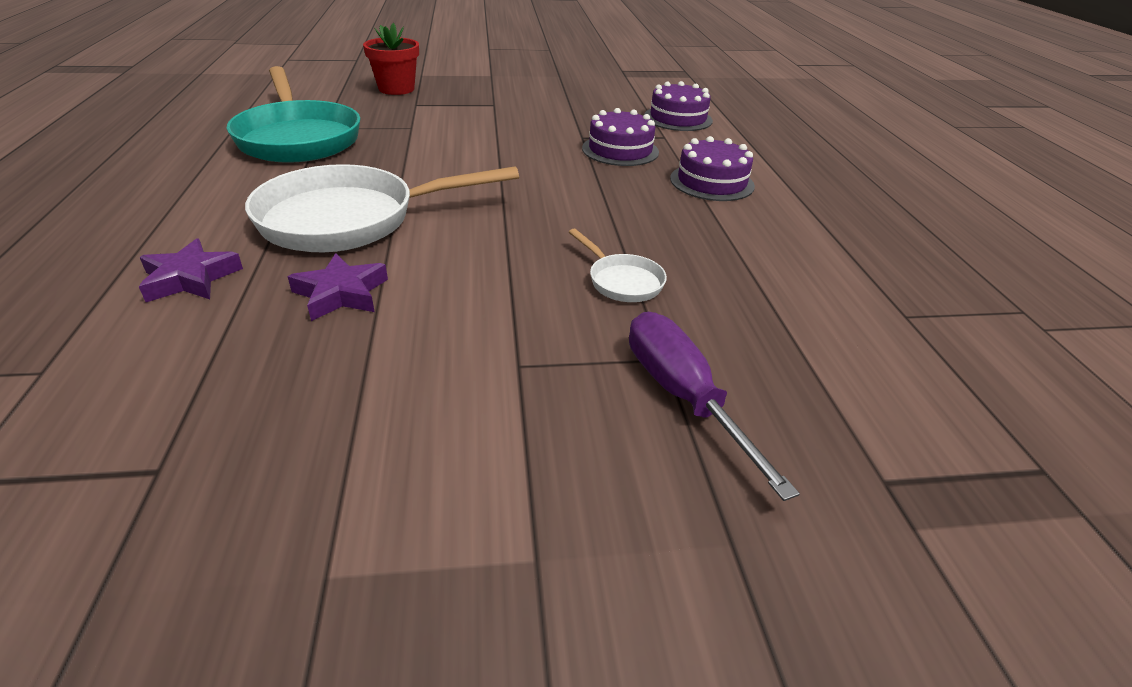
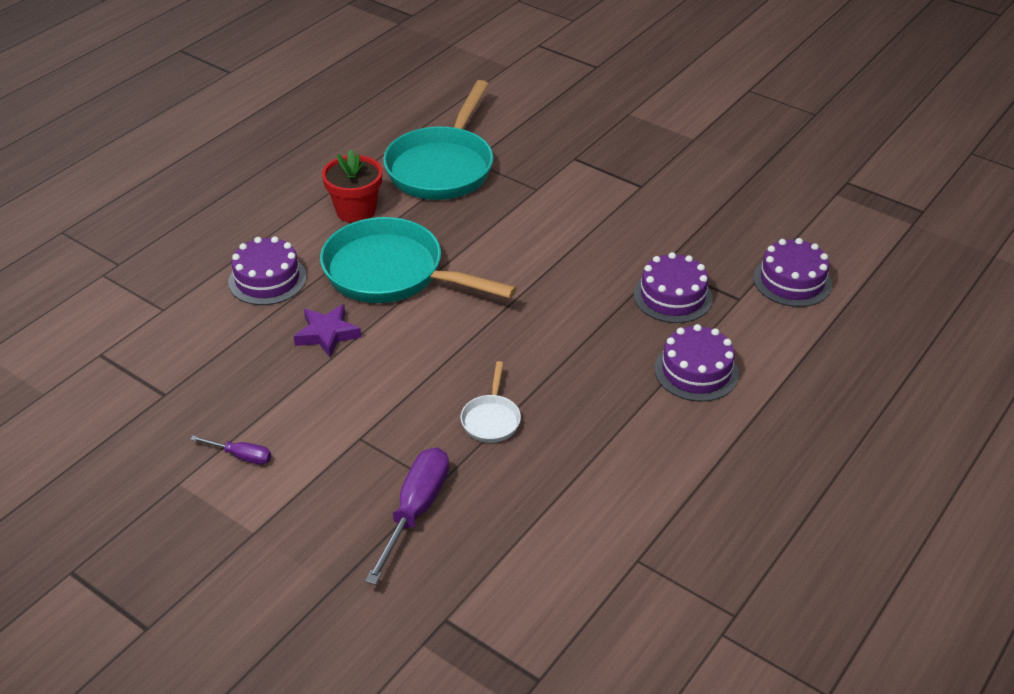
camera: 45 degrees right, 5 degrees up
(190, 278) = (267, 279): purple star -> purple cake
(350, 219) = (392, 273): white pan -> turquoise pan
(387, 474) = (241, 456): none -> purple screwdriver
(396, 89) = (582, 128): red flower pot -> red flower pot (356, 211)

